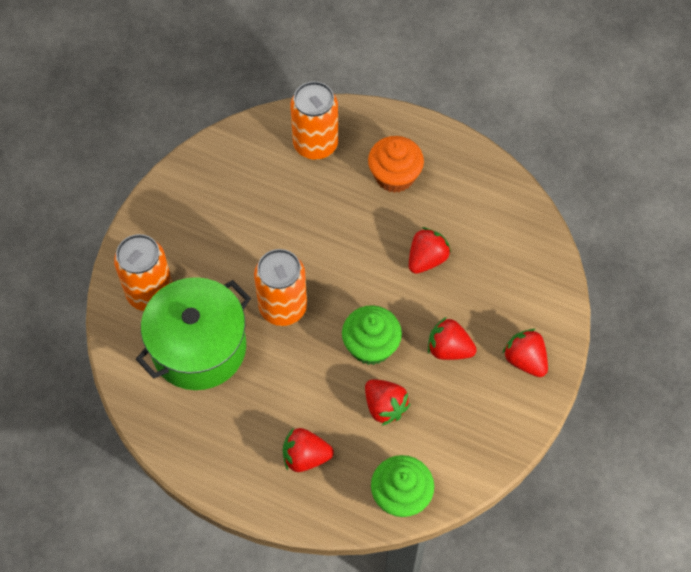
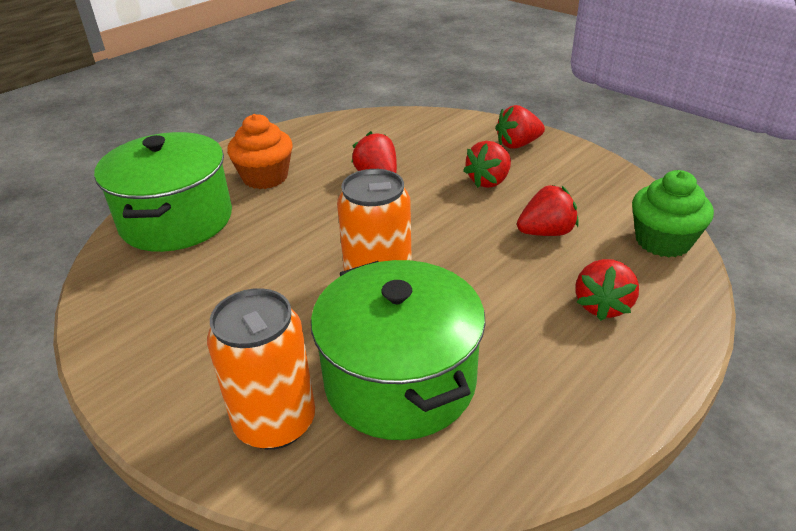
camera: 70 degrees left, 25 degrees down
(315, 144) = (176, 220): orange can -> green pot
(371, 346) = (464, 228): green cupcake -> none

